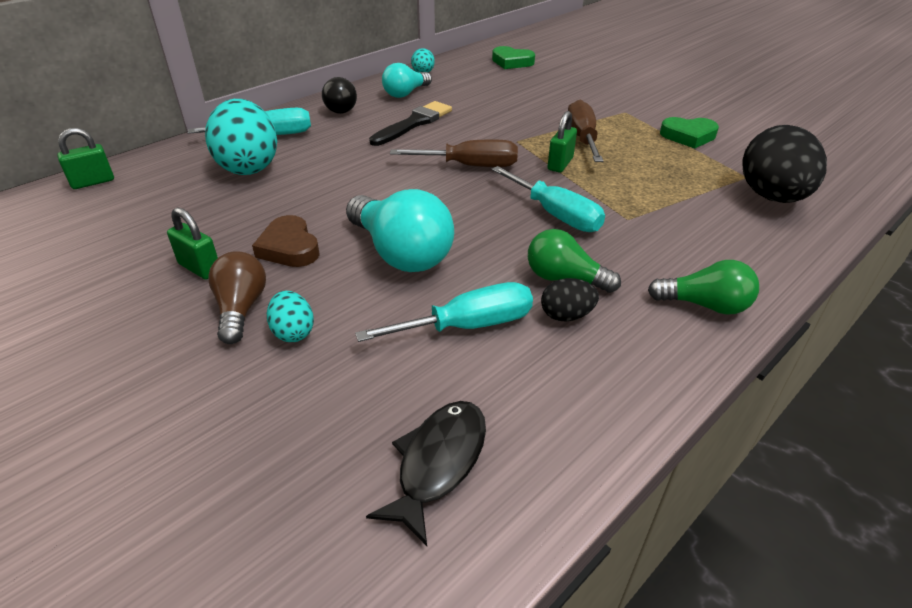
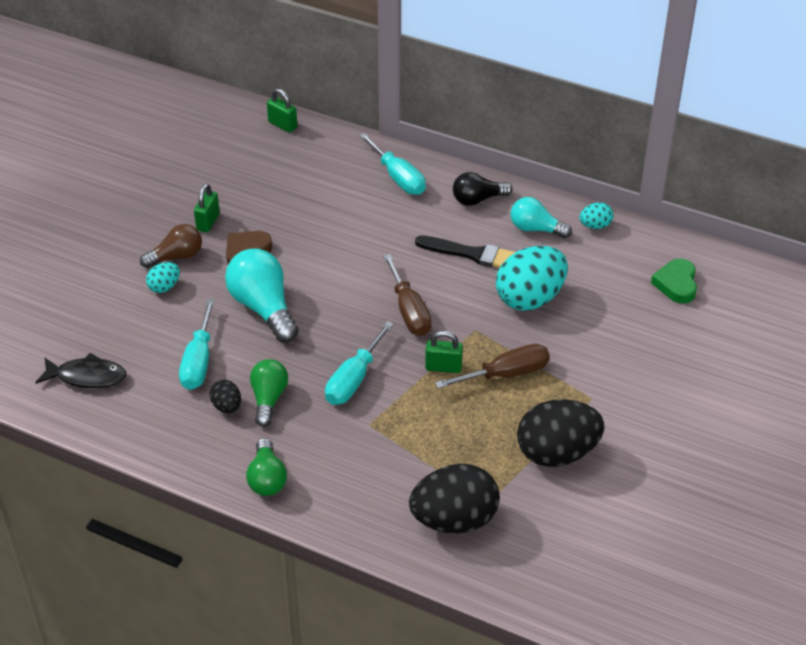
camera: 70 degrees right, 5 degrees up
(248, 166) = (343, 188): turquoise egg -> turquoise egg (530, 298)
(401, 253) = (263, 308): turquoise light bulb -> turquoise light bulb turned 120 degrees clockwise
(468, 326) = (198, 361): turquoise screwdriver -> turquoise screwdriver turned 45 degrees clockwise
(688, 136) = (557, 453): green heart -> black egg

